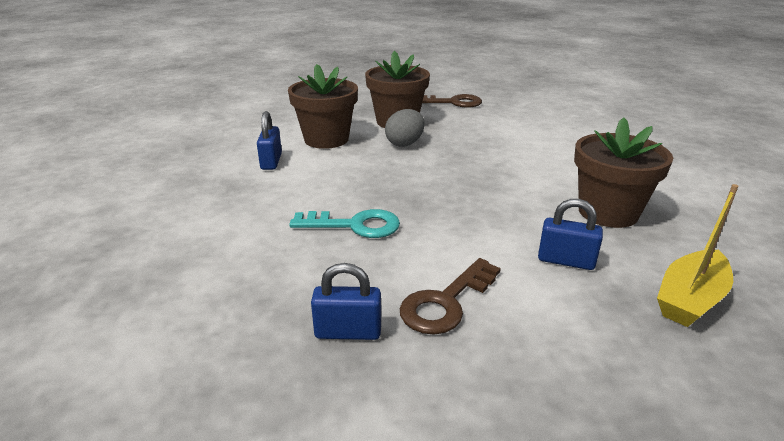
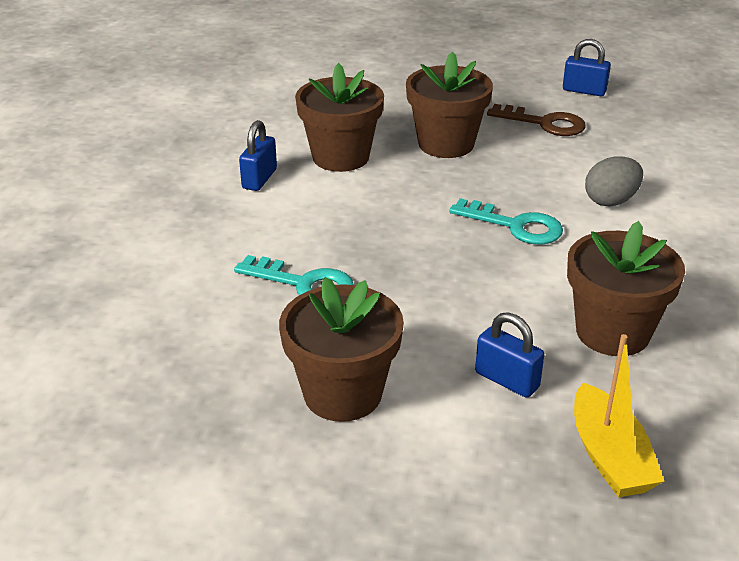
camera: 20 degrees right, 5 degrees up
(348, 332) = (230, 399): blue padlock -> blue padlock (584, 91)
(405, 143) = (433, 181): grey egg -> grey egg (611, 201)
(446, 302) = (342, 394): brown key -> brown flower pot
(483, 160) = (515, 225): none -> turquoise key
(690, 299) = (609, 457): yellow boat -> yellow boat turned 75 degrees counterclockwise

